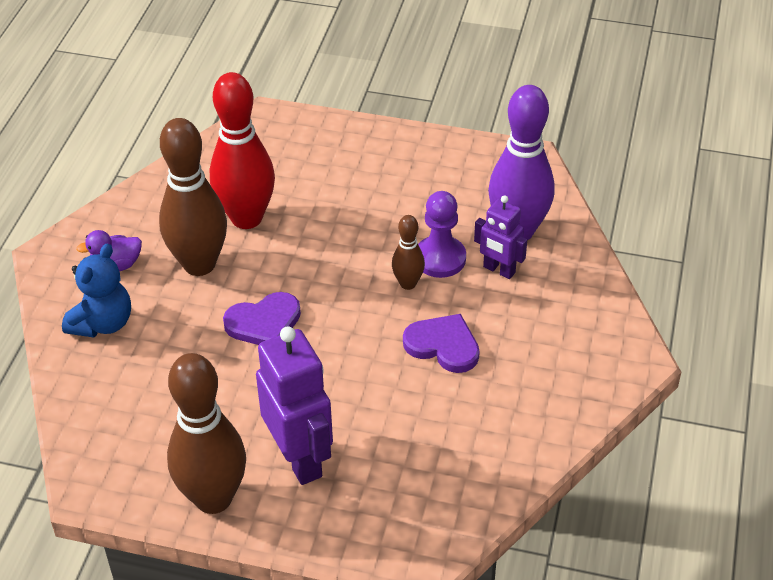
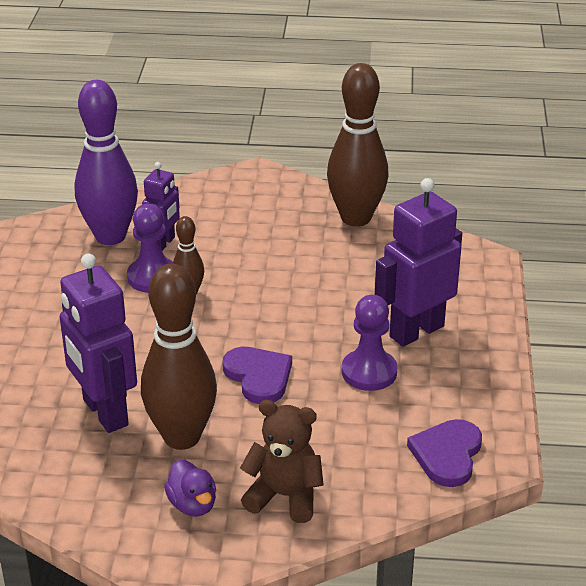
camera: 100 degrees left, 10 degrees down
(103, 323) = (284, 496): blue teddy bear -> brown teddy bear
(213, 498) = (477, 375): brown bowling pin -> brown bowling pin (356, 218)
(245, 407) = (369, 372): none -> purple pawn
(246, 218) = (104, 413): red bowling pin -> purple robot
(443, 345) = (263, 266): purple heart -> purple heart (447, 455)

